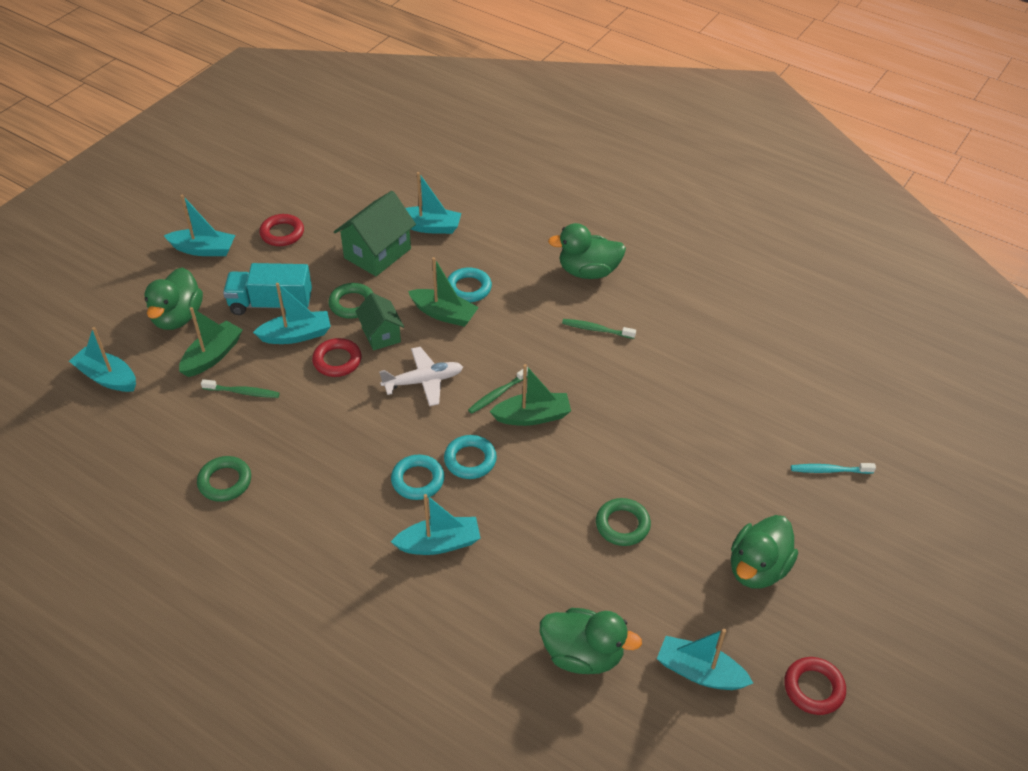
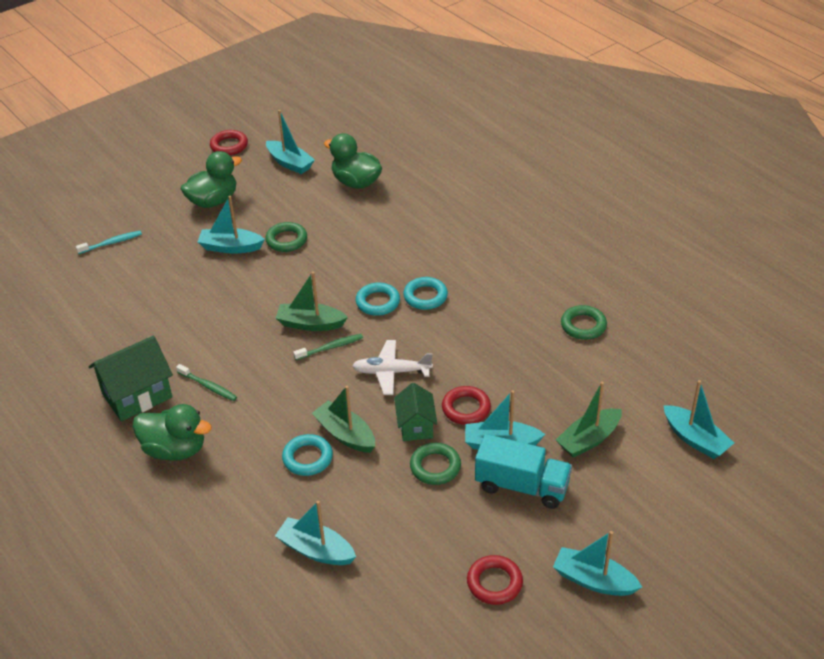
camera: 160 degrees left, 5 degrees down
(177, 317) = (625, 492): green duck -> none
(243, 392) = (561, 397): green toothbrush -> none
(377, 253) = (389, 526): green house -> green house (137, 395)
(439, 543) = (424, 254): turquoise boat -> turquoise boat (230, 247)
(829, 470) = (111, 243): turquoise toothbrush -> turquoise toothbrush turned 45 degrees counterclockwise

